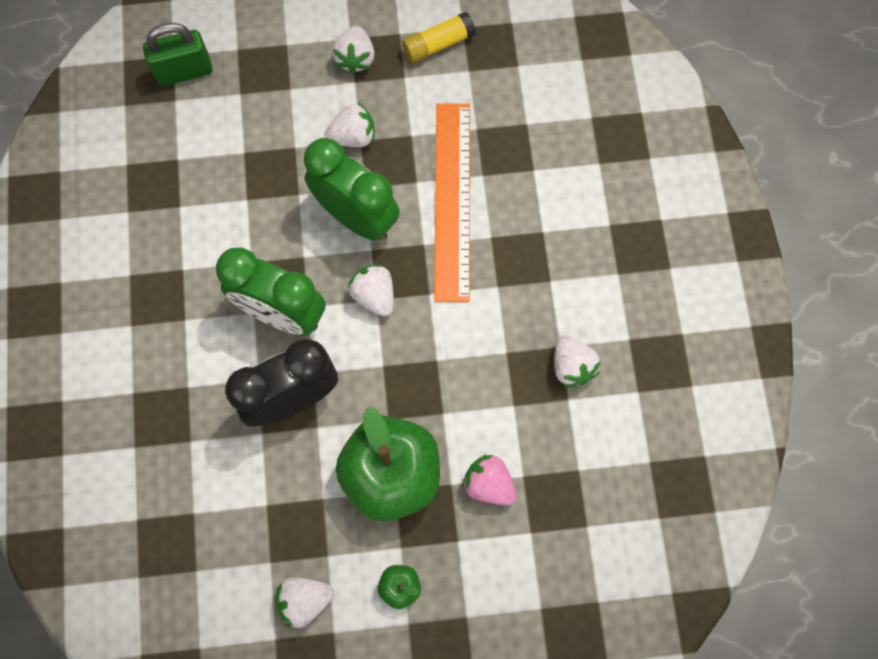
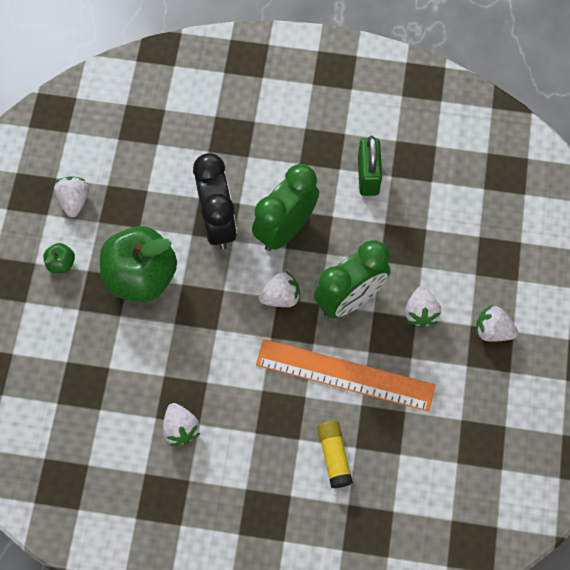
camera: 105 degrees right, 5 degrees down
(184, 71) = (508, 199): green padlock -> green padlock (368, 176)
(438, 44) = (492, 400): yellow glue stick -> yellow glue stick (334, 456)
(489, 484) = (111, 342): pink strawberry -> none
(572, 366) = (181, 428): white strawberry -> white strawberry turned 105 degrees counterclockwise

